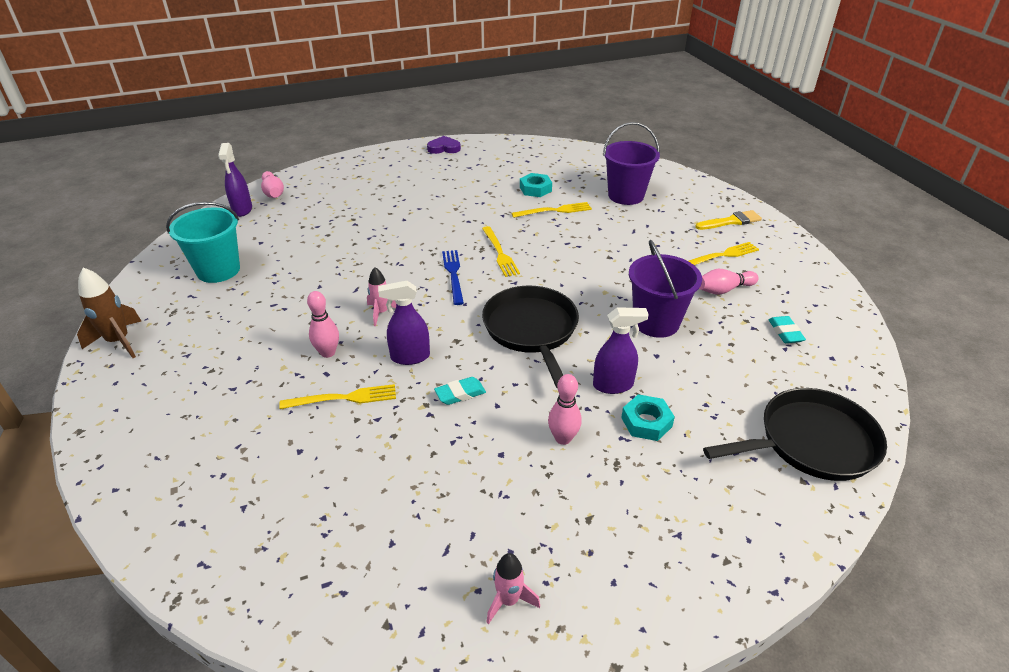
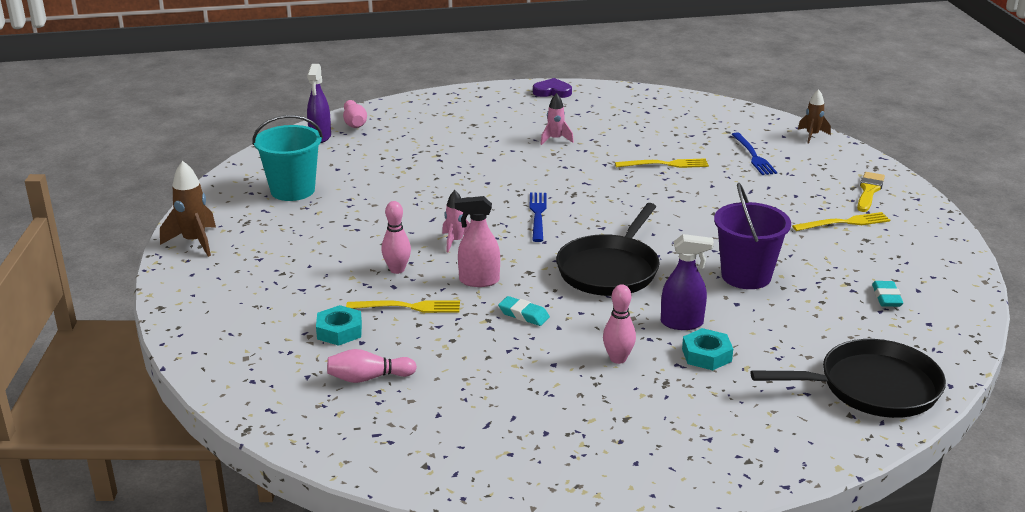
camera: 10 degrees right, 10 degrees down
(410, 357) = (479, 281): purple spray bottle -> pink spray bottle
(460, 394) = (523, 315): turquoise eraser -> turquoise eraser turned 45 degrees clockwise
(500, 253) = (592, 200): yellow fork -> none
(509, 600) = (536, 463): pink rocket -> pink rocket (555, 139)
(531, 329) = (609, 270): black pan -> black pan turned 150 degrees counterclockwise
(535, 189) = (649, 141): turquoise nut -> turquoise nut (339, 331)
(626, 196) = (753, 156): purple bucket -> blue fork
(667, 172) = (812, 135): none -> brown rocket
(723, 290) = (833, 254): pink bowling pin -> pink bowling pin (368, 378)
(731, 221) = (869, 191): yellow brush -> yellow brush turned 60 degrees counterclockwise

